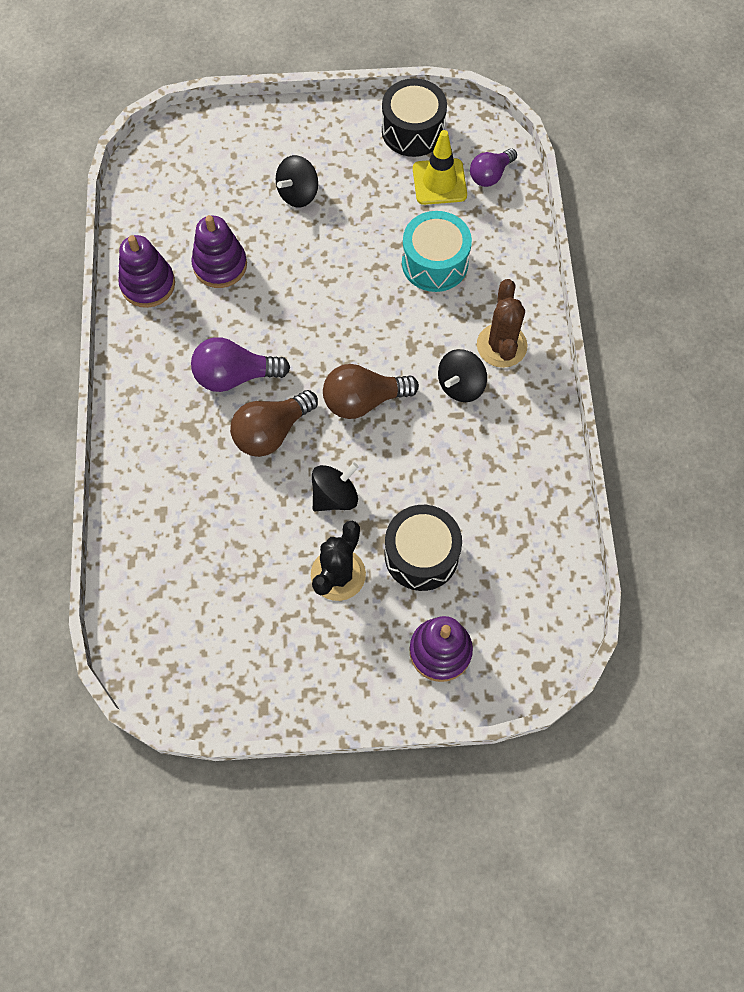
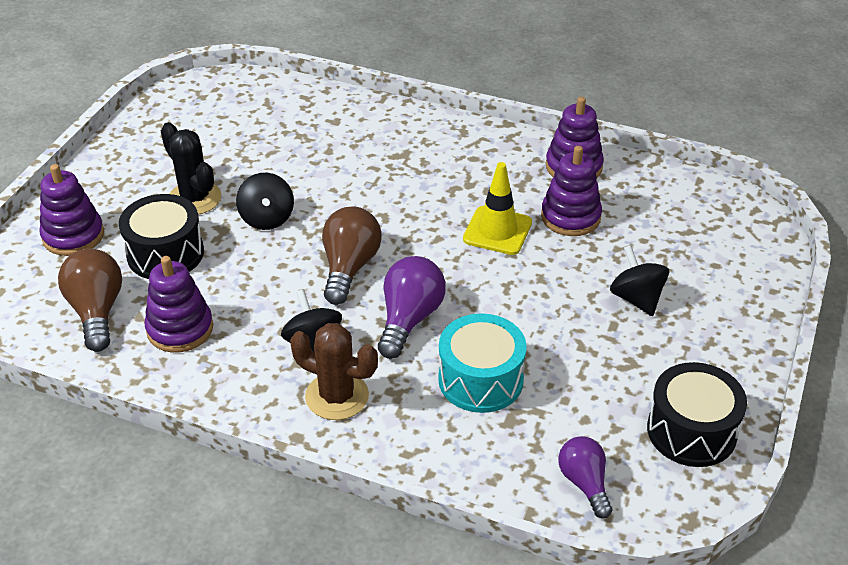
camera: 115 degrees right, 25 degrees down
(235, 376) = (436, 193): purple light bulb -> purple light bulb (409, 319)
(271, 432) = (361, 199): brown light bulb -> brown light bulb (97, 311)
(439, 182) = (597, 427): yellow traffic cone -> yellow traffic cone (497, 231)
(498, 490) = (180, 329): none -> purple stacking toy

